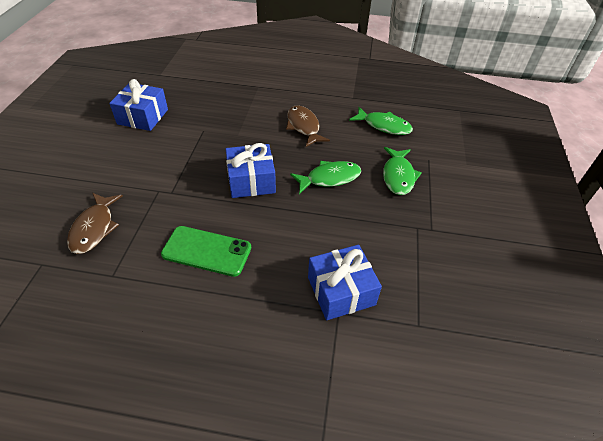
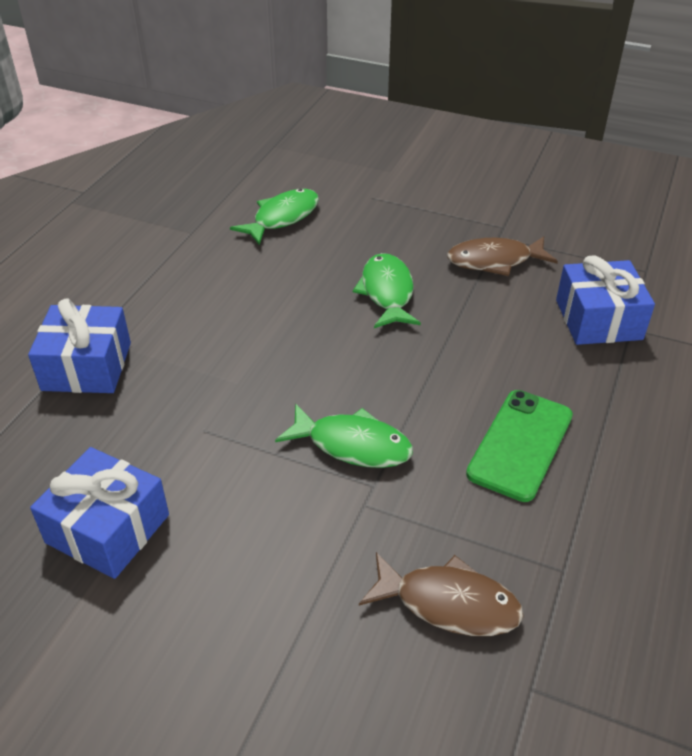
camera: 75 degrees left, 5 degrees down
(251, 181) = (370, 377): blue gift -> blue gift (87, 366)
(303, 127) = (248, 298): brown fish -> brown fish (494, 261)
(398, 176) = (399, 230): green fish -> green fish (352, 445)

